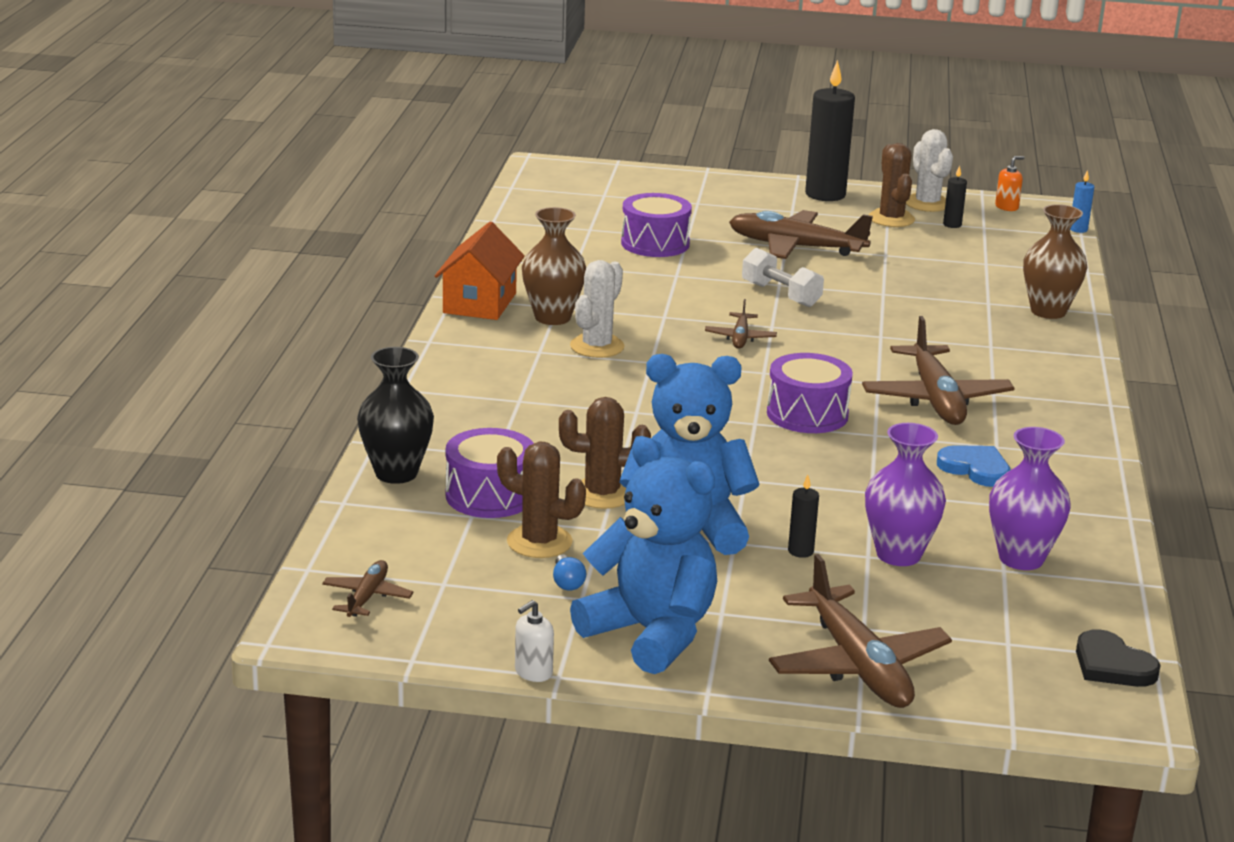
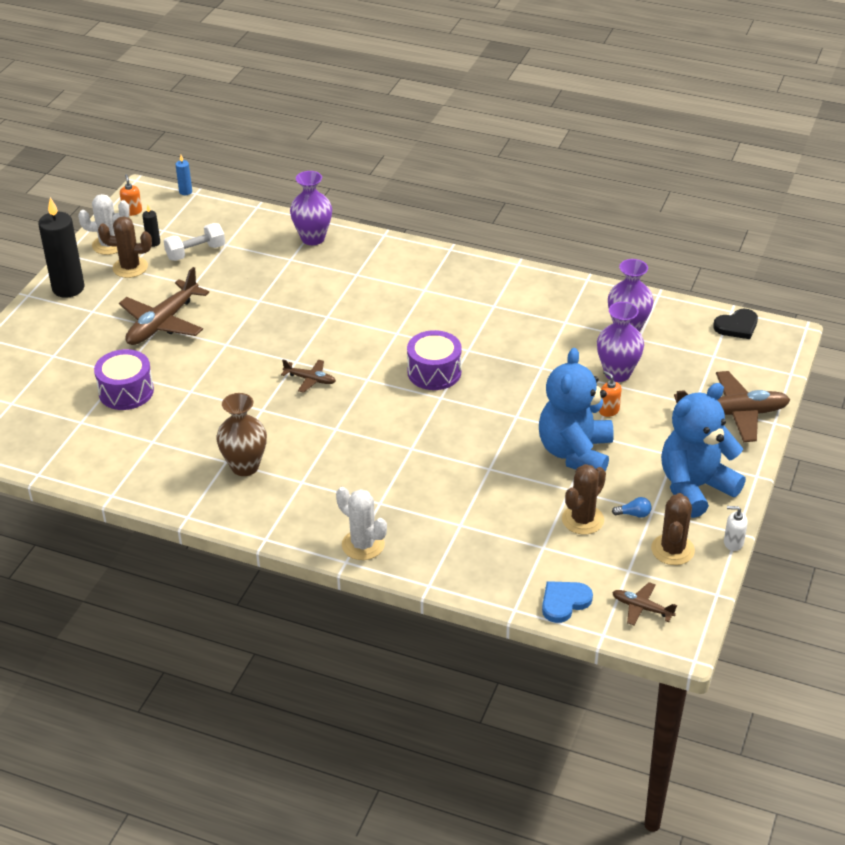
camera: 75 degrees left, 15 degrees up
(396, 473) = (477, 578): black vase -> none
(479, 303) = (204, 503): orange house -> none
(490, 495) = (518, 535): purple drum -> none
(533, 672) = (733, 543): white soap dispenser -> white soap dispenser turned 135 degrees clockwise
(597, 347) = (303, 451): white cactus -> white cactus (363, 545)
(602, 494) = (524, 482): brown cactus -> brown cactus (672, 550)
(781, 295) = (245, 347): white dumbbell -> white dumbbell (195, 252)
(800, 551) = (609, 410): black candle -> orange soap dispenser
(935, 399) = (426, 314): brown plane -> none
(975, 469) = (521, 320): blue heart -> blue heart (564, 602)
(1048, 311) = (313, 238): brown vase -> purple vase

